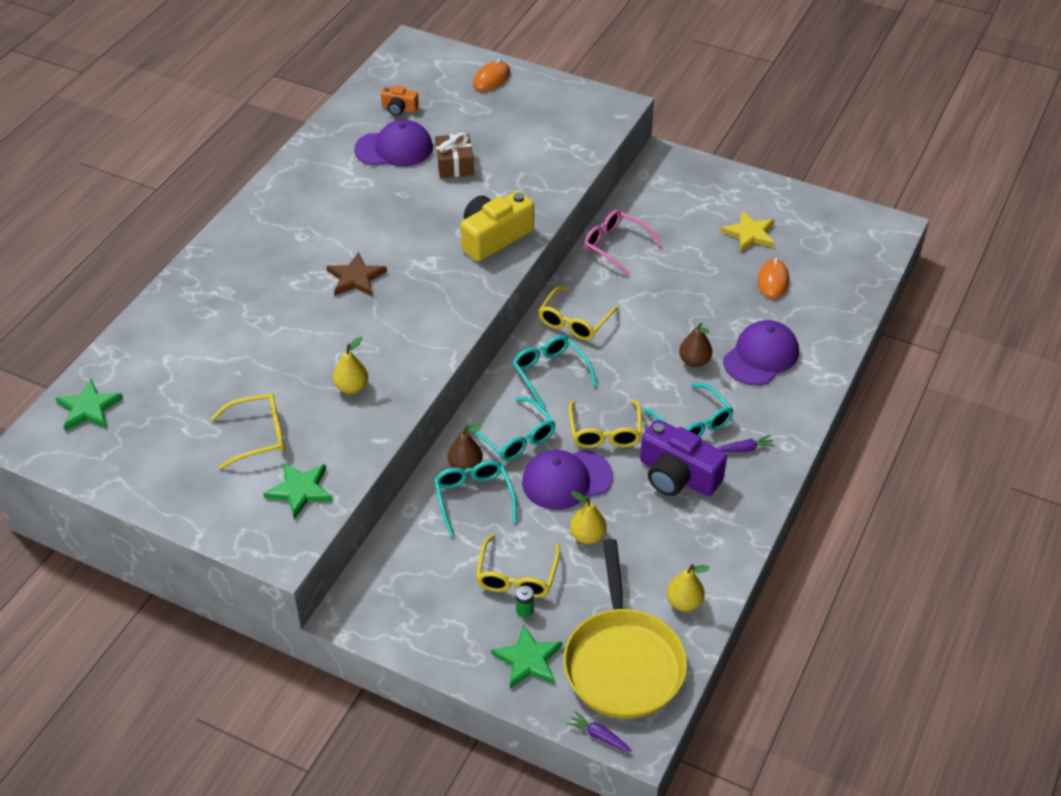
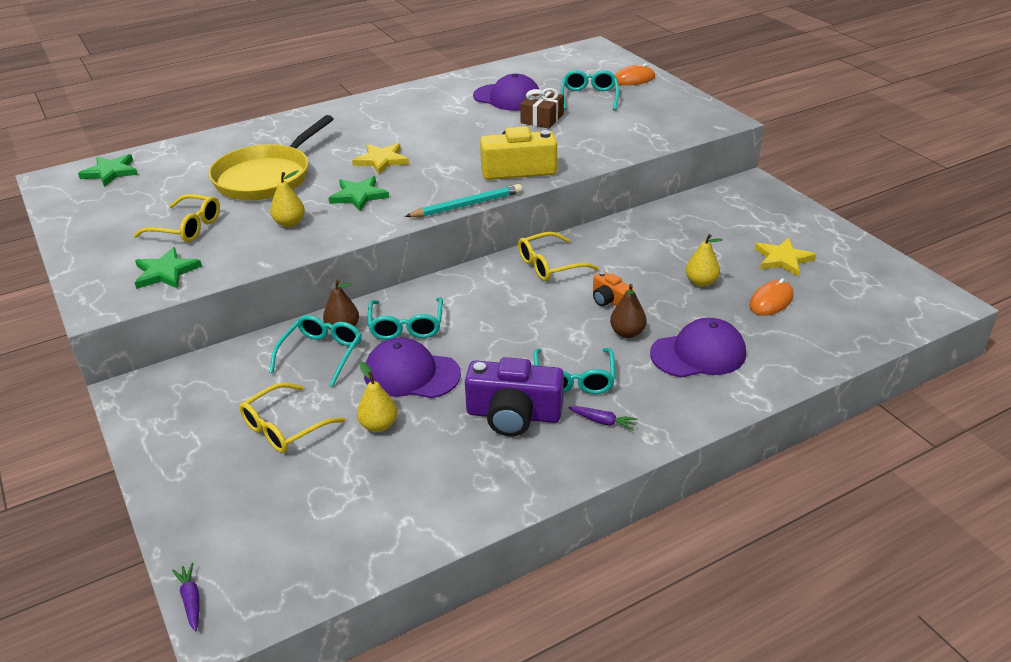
camera: 35 degrees right, 10 degrees down
(356, 278) = (381, 160): brown star -> yellow star
(399, 108) = (540, 77): orange camera -> orange camera (609, 300)
(491, 297) = (467, 205): none -> turquoise pencil
(524, 610) = (258, 457): green battery -> none
(528, 660) = (213, 499): green star -> green star (359, 196)
(550, 373) = (487, 293): turquoise glasses -> turquoise glasses (589, 97)
(605, 432) = (485, 353): yellow glasses -> none
(615, 246) = (644, 227): pink glasses -> none
(623, 662) = (287, 547): yellow pan -> yellow pan (266, 177)
(677, 475) = (513, 414): purple camera -> purple camera turned 60 degrees counterclockwise
(684, 602) = (401, 524): yellow pear -> yellow pear (701, 282)

